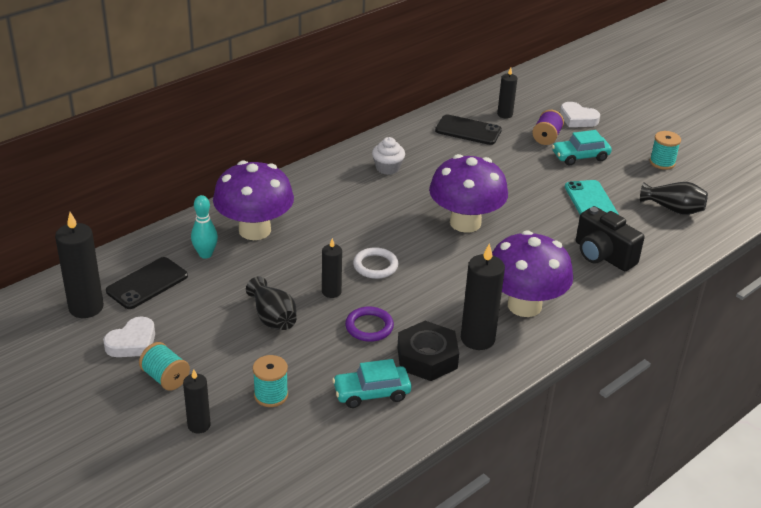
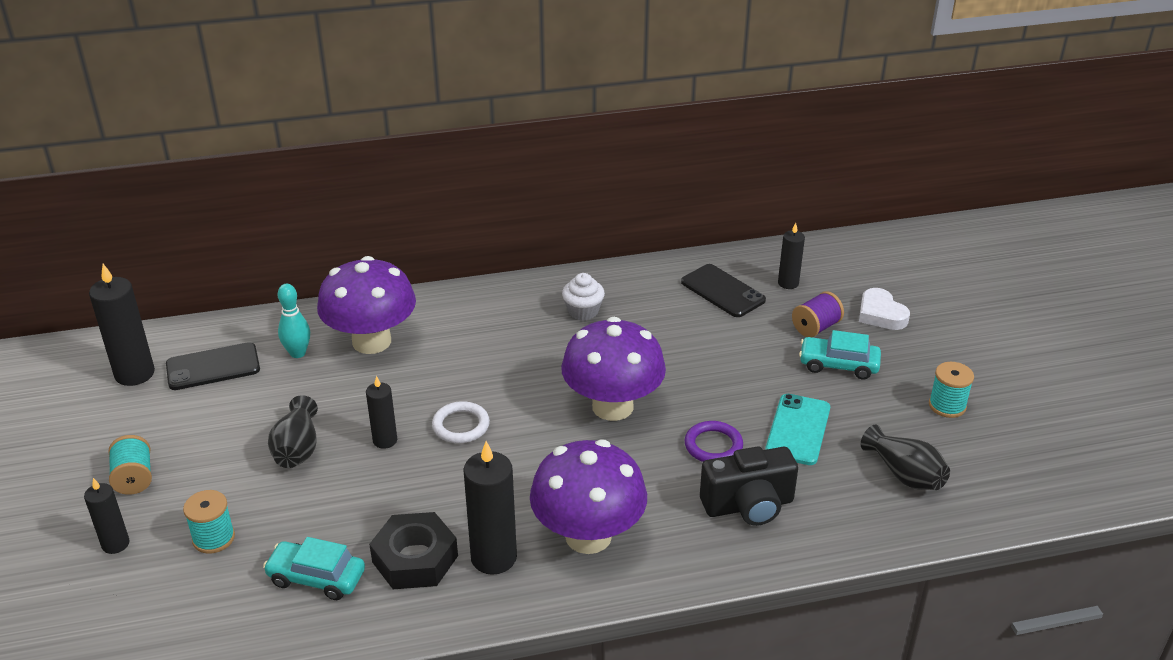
camera: 30 degrees right, 0 degrees up
(132, 342) = (140, 427): white heart -> none
(369, 327) = (387, 497): purple ring -> purple ring (713, 446)
(602, 255) = (748, 505): black camera -> black camera turned 90 degrees counterclockwise

